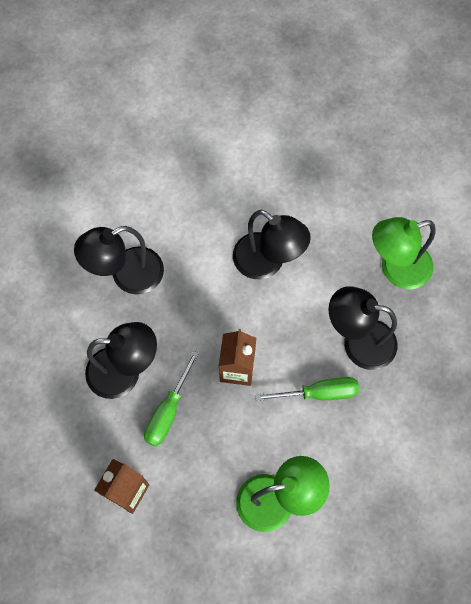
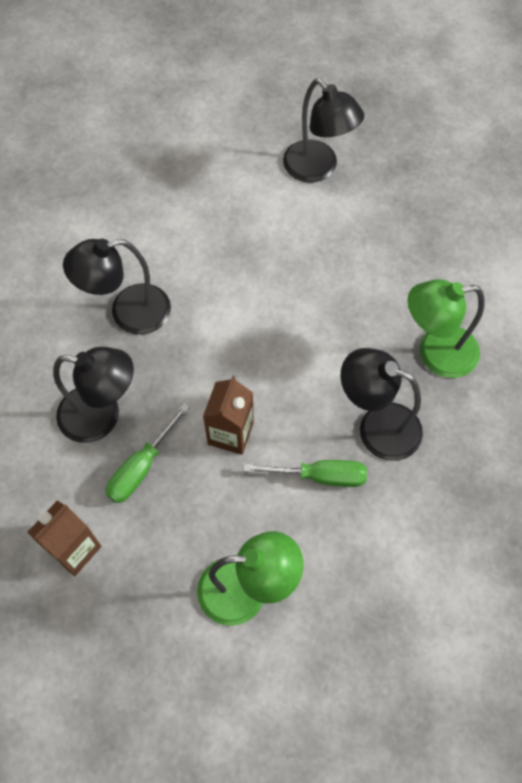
camera: 10 degrees right, 5 degrees down
(267, 263) = (288, 324): black lamp -> black lamp (318, 169)

